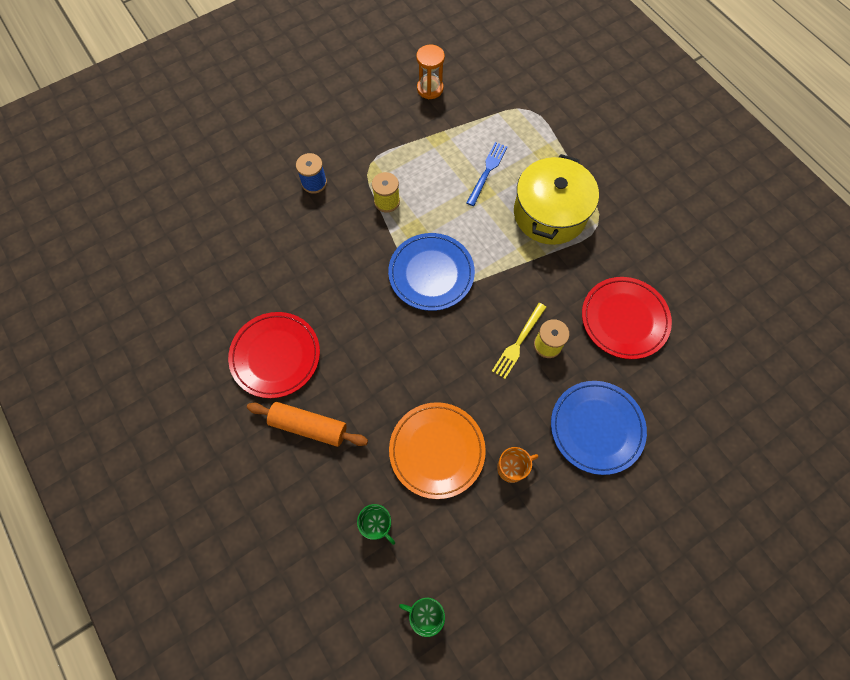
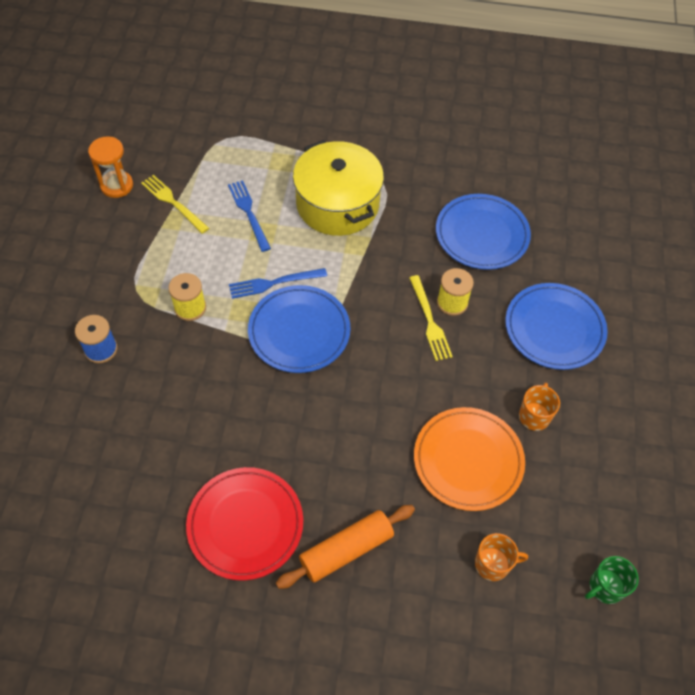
camera: 50 degrees left, 10 degrees down
(377, 524) = (493, 564): green mug -> orange mug
(450, 126) = (173, 202): none -> yellow fork
(451, 230) = (274, 283): none -> blue fork
(624, 319) = (482, 234): red plate -> blue plate

